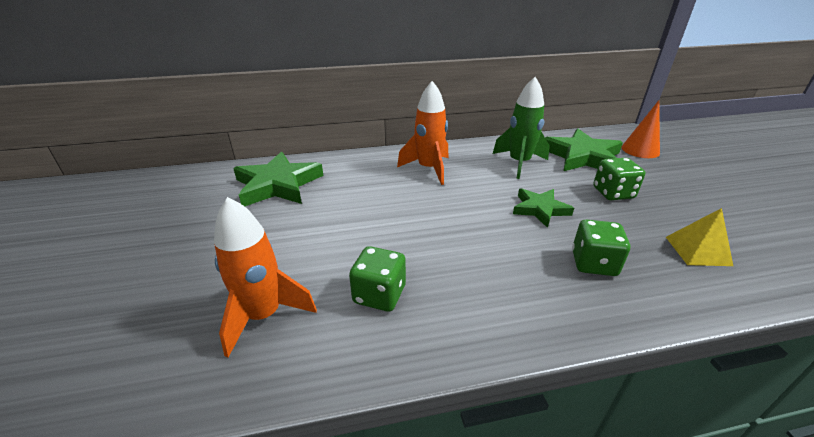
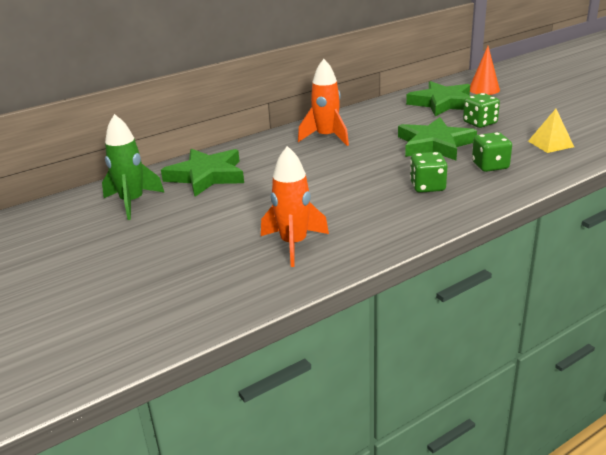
camera: 20 degrees left, 5 degrees down
(379, 295) = (362, 215): green dice -> green dice (427, 186)
(519, 163) = (397, 118): green rocket -> green rocket (132, 202)
(540, 209) = (434, 144): green star -> green star, size x1.66

